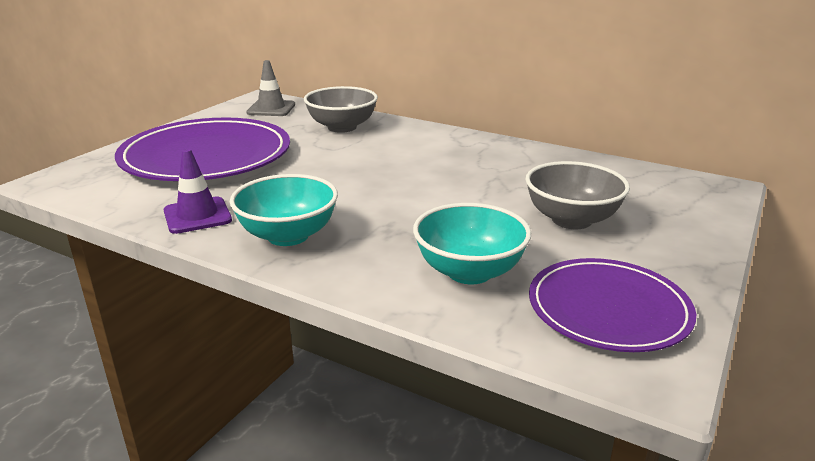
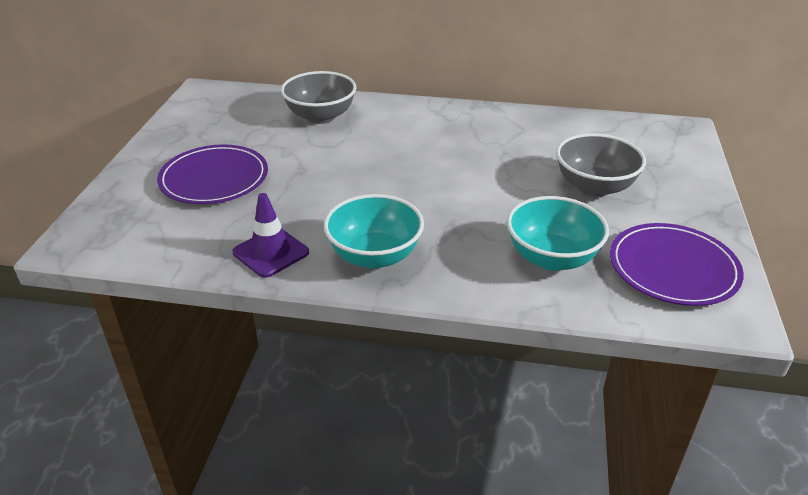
camera: 20 degrees left, 10 degrees up
(206, 156) = (214, 178): purple plate -> purple plate, size x0.62
(271, 109) = (227, 103): grey traffic cone -> none

